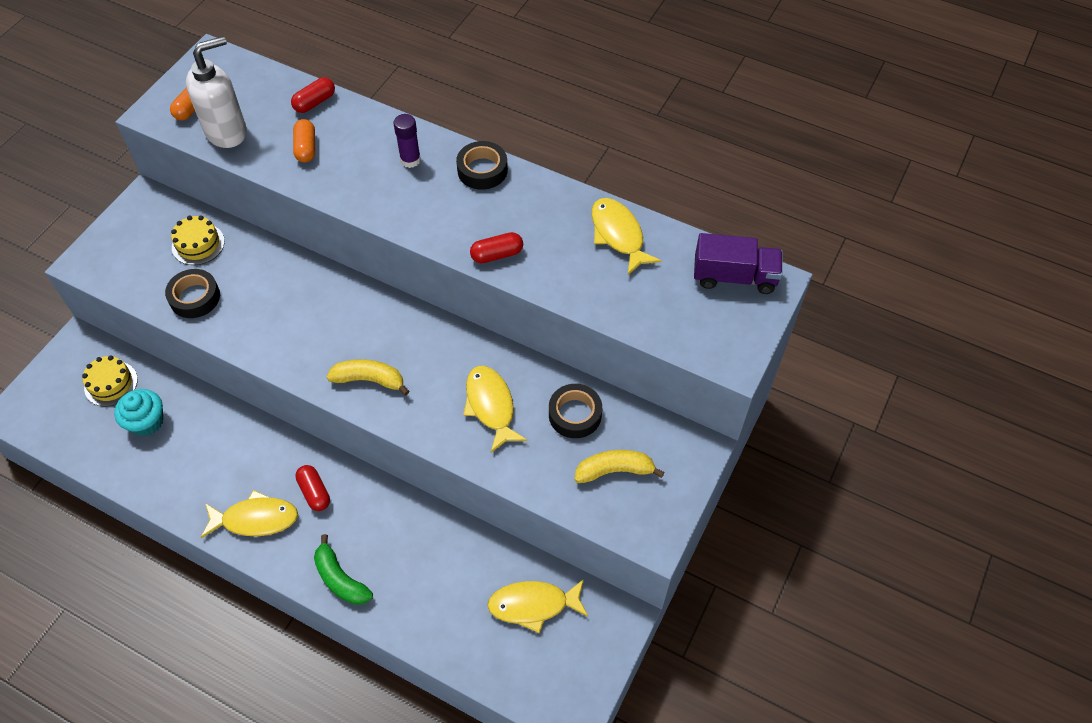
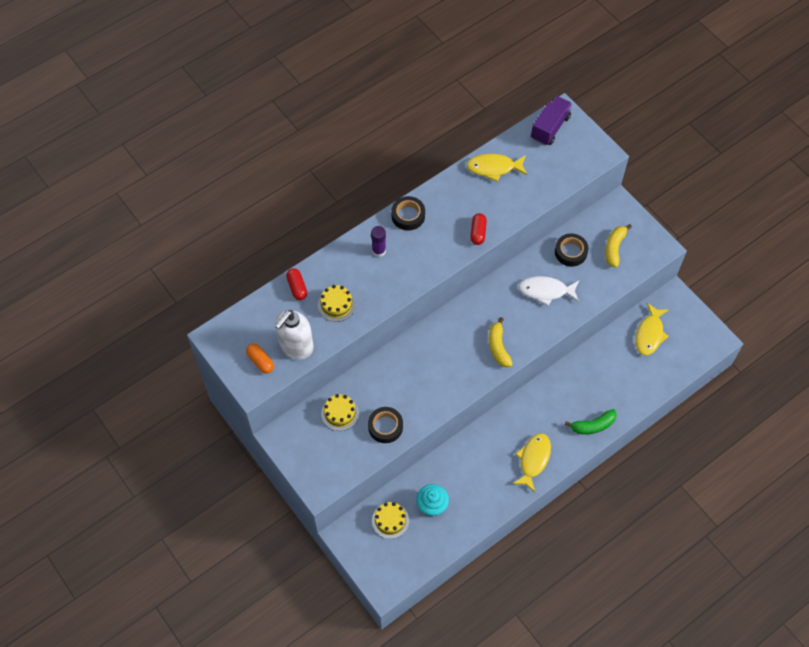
camera: 65 degrees left, 5 degrees up
(227, 132) = (296, 346): white soap dispenser -> white soap dispenser turned 135 degrees counterclockwise
(306, 148) = (336, 305): orange capsule -> yellow cake
(314, 492) = (529, 422): red capsule -> none
(369, 380) = (498, 347): yellow banana -> yellow banana turned 45 degrees counterclockwise
(491, 406) = (546, 291): yellow fish -> white fish

